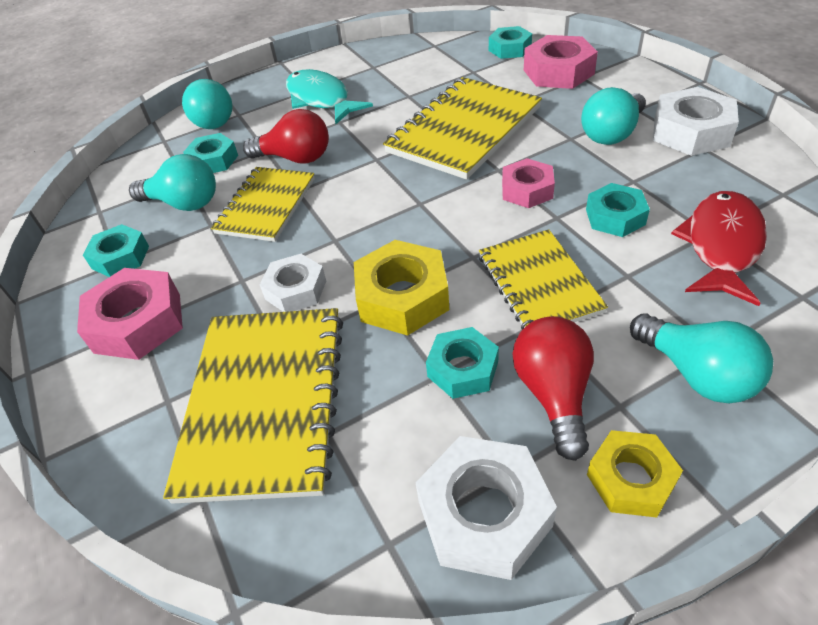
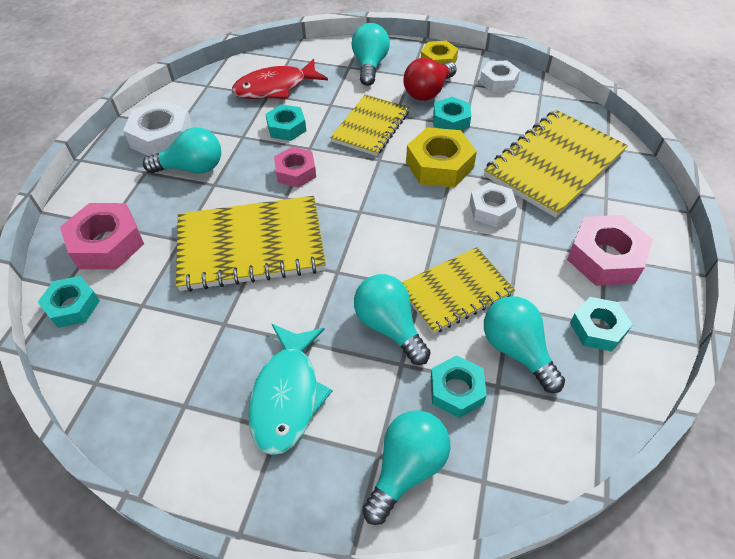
camera: 140 degrees left, 5 degrees up
(295, 158) = (389, 326): red light bulb -> turquoise light bulb
(484, 514) = (498, 81): white nut -> white nut, size x0.65

